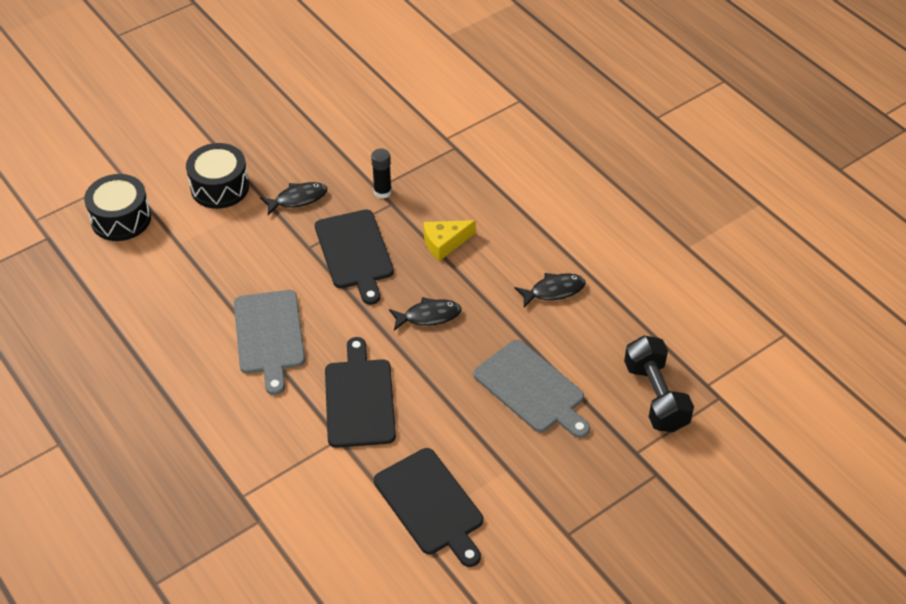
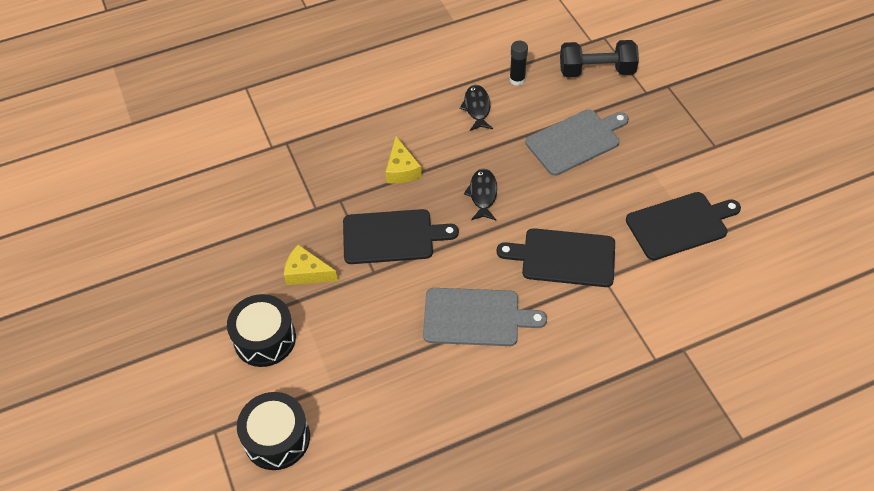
camera: 75 degrees left, 5 degrees up
(298, 199) = (307, 273): black fish -> yellow cheese
(382, 192) = (322, 204): black glue stick -> black glue stick (517, 80)

